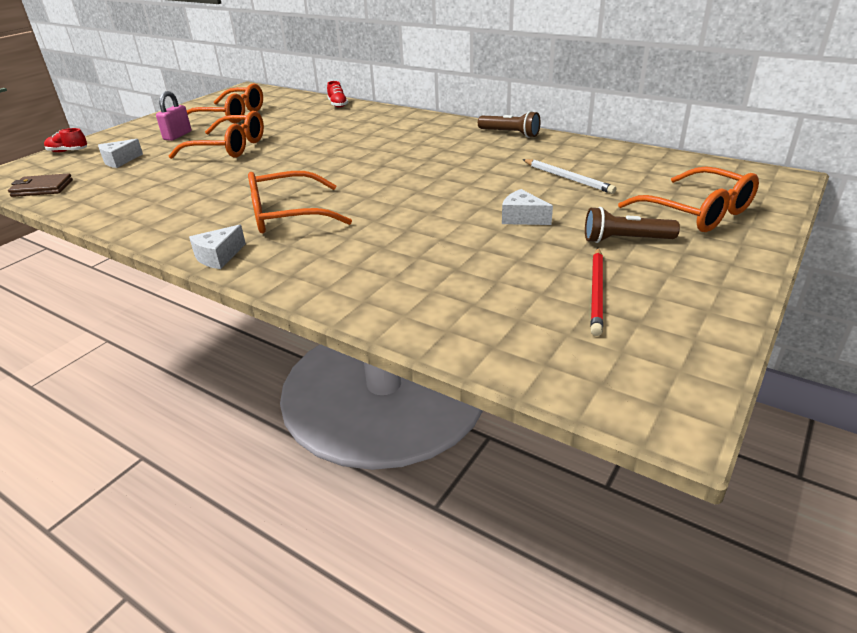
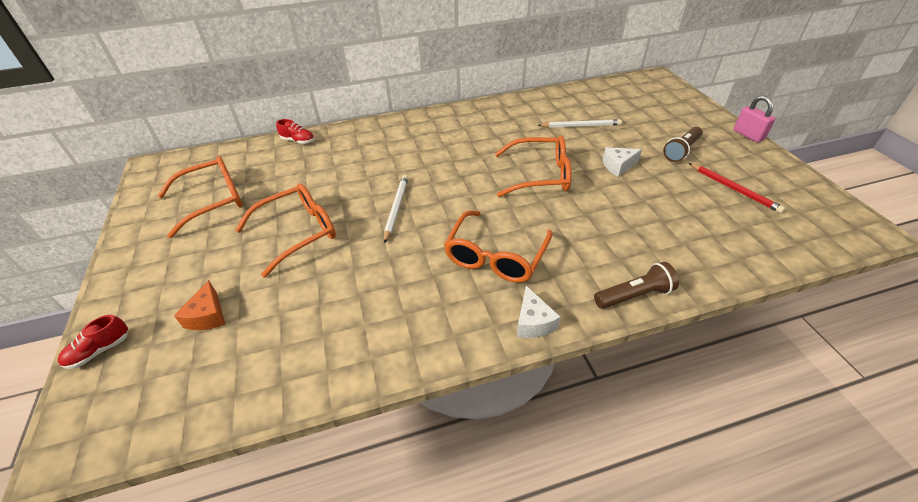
camera: 50 degrees left, 10 degrees up
(42, 188) = (190, 406): brown wallet -> none
(119, 161) = (208, 316): white cheese -> orange cheese
(177, 135) = (205, 252): pink padlock -> pink padlock (748, 135)
(300, 162) = (396, 208): none -> white pencil
(510, 134) = (483, 108): brown flashlight -> brown flashlight (634, 295)
(697, 212) = (670, 116): orange glasses -> orange glasses (540, 175)

